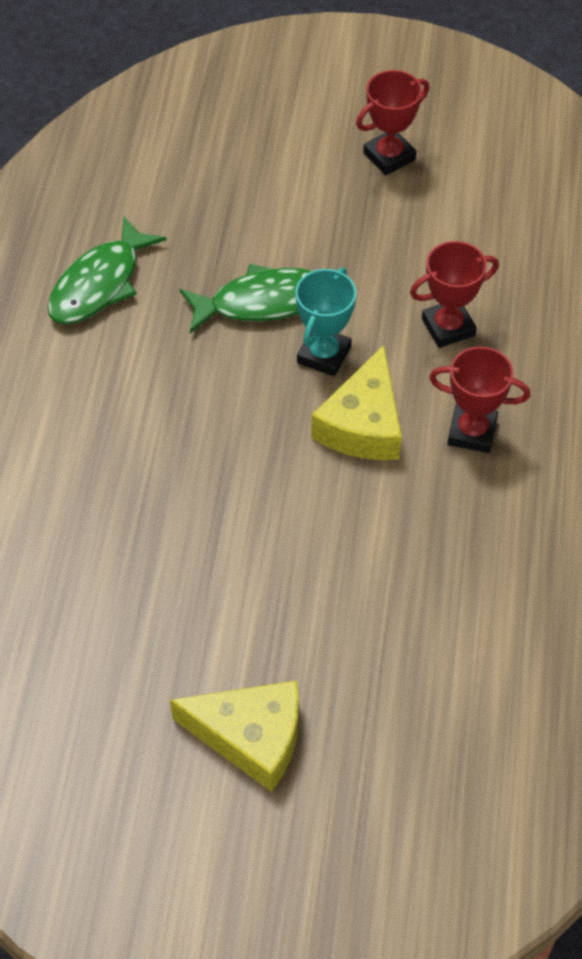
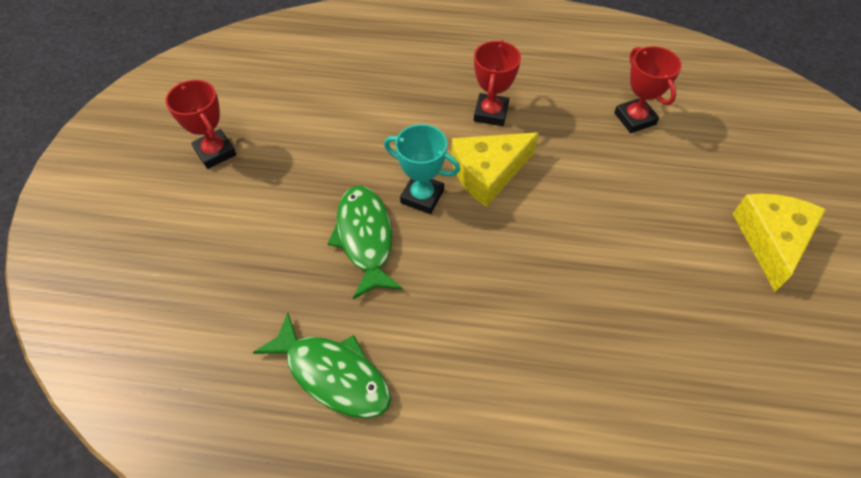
camera: 90 degrees left, 0 degrees up
(363, 424) = (488, 173): yellow cheese -> yellow cheese turned 135 degrees clockwise
(448, 327) = (396, 122): red trophy -> red trophy (634, 119)

